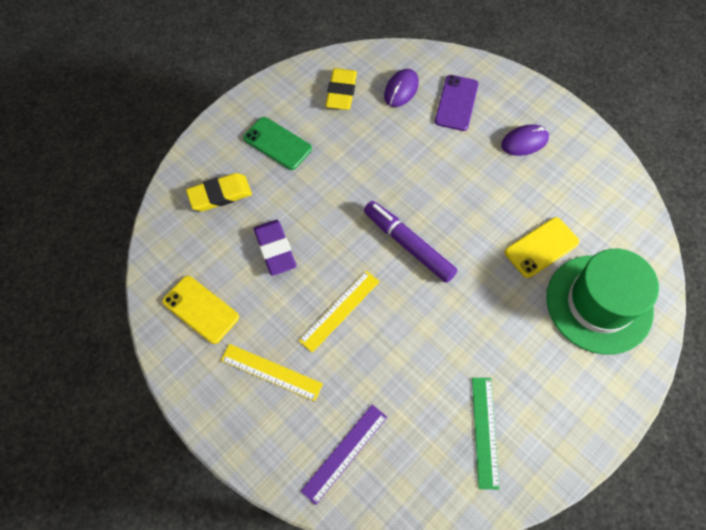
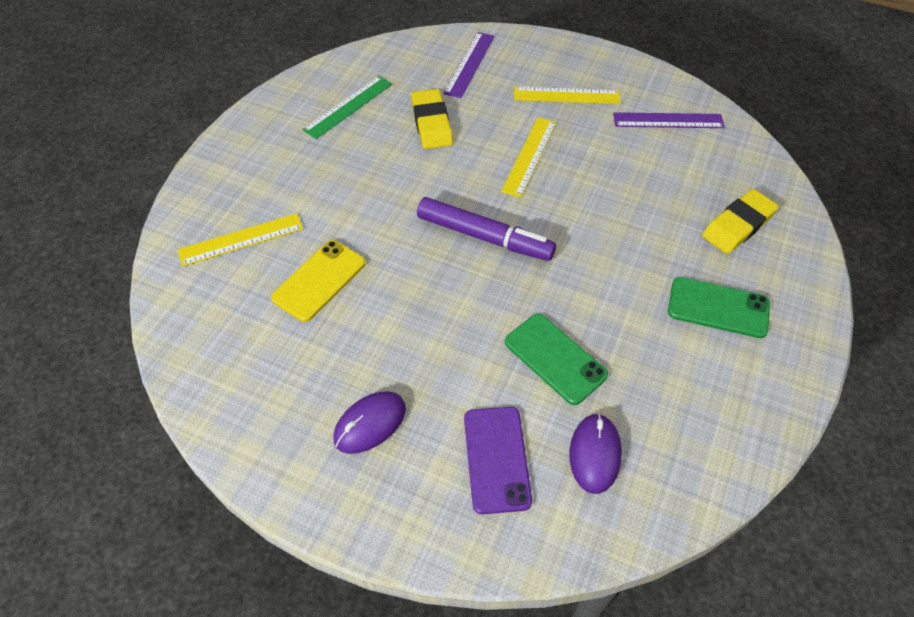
camera: 160 degrees right, 10 degrees down
(201, 309) = (668, 120): yellow phone -> purple ruler
(275, 249) = (633, 190): purple eraser -> none
(341, 92) = (683, 417): yellow eraser -> yellow eraser (431, 123)
(398, 144) = (555, 358): none -> green phone
(484, 431) = (348, 107): green ruler -> green ruler turned 60 degrees clockwise
(599, 303) = (241, 239): green hat -> yellow ruler

